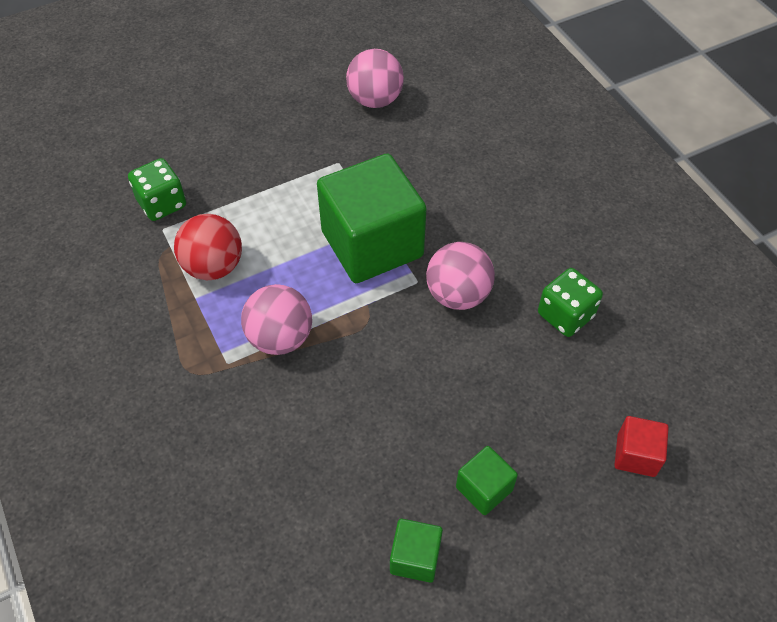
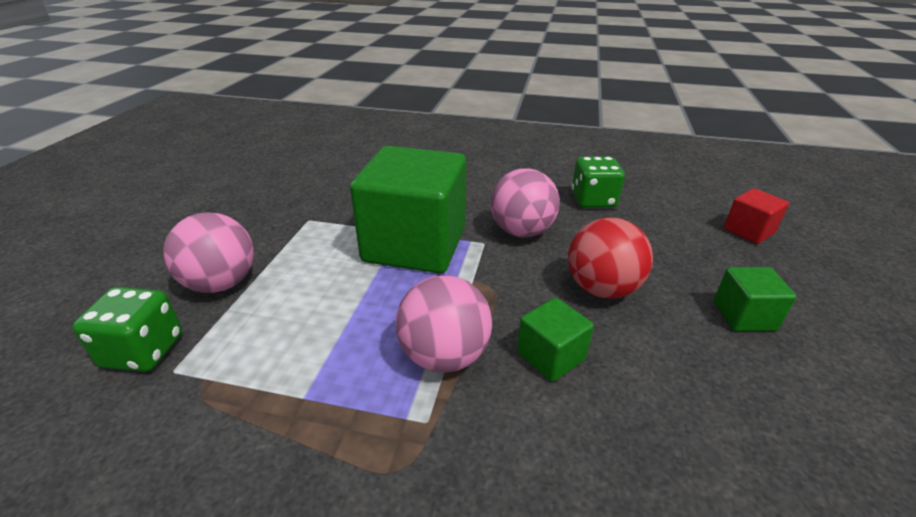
camera: 50 degrees left, 20 degrees down
(213, 267) = (287, 356): red ball -> red ball (602, 289)
(375, 100) = (286, 177): pink ball -> pink ball (221, 283)
(415, 557) = (816, 405): green cube -> green cube (551, 356)

